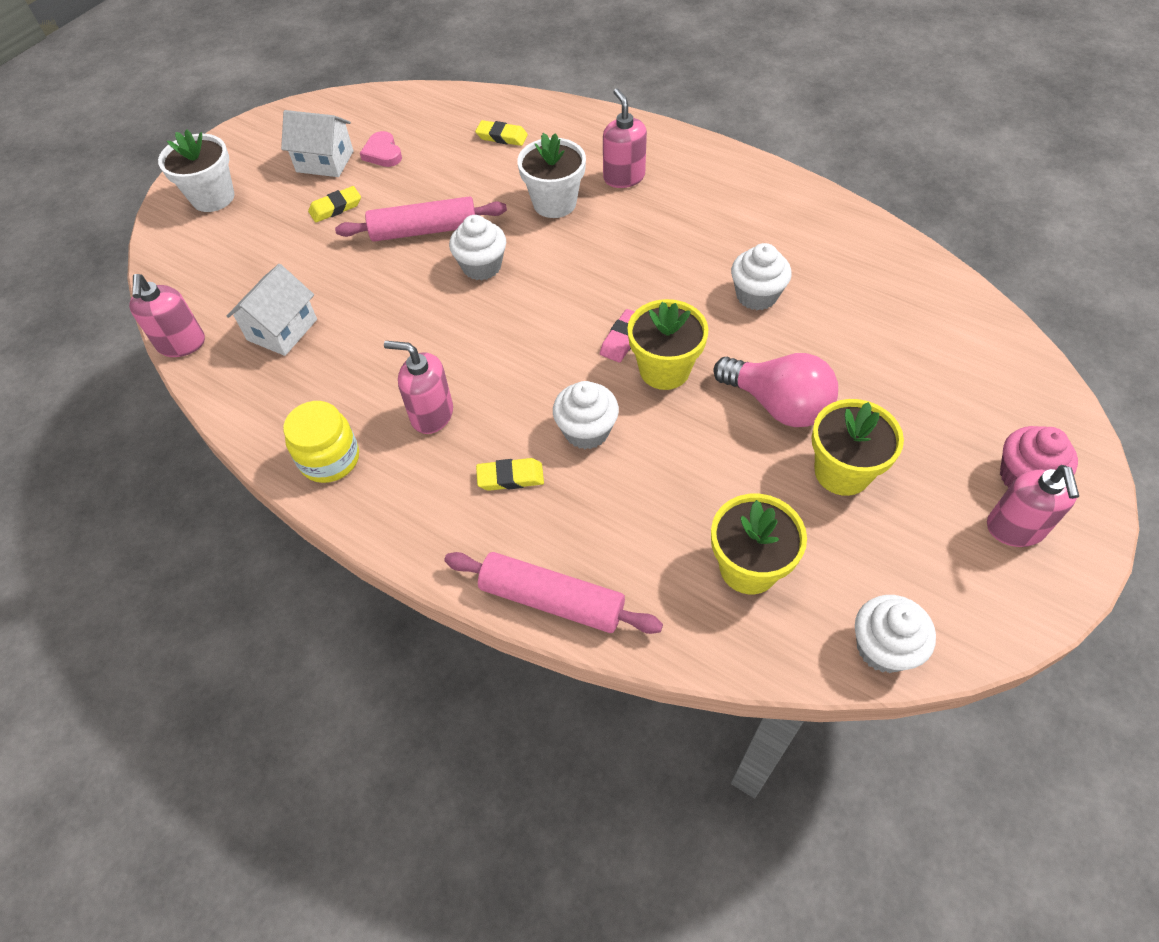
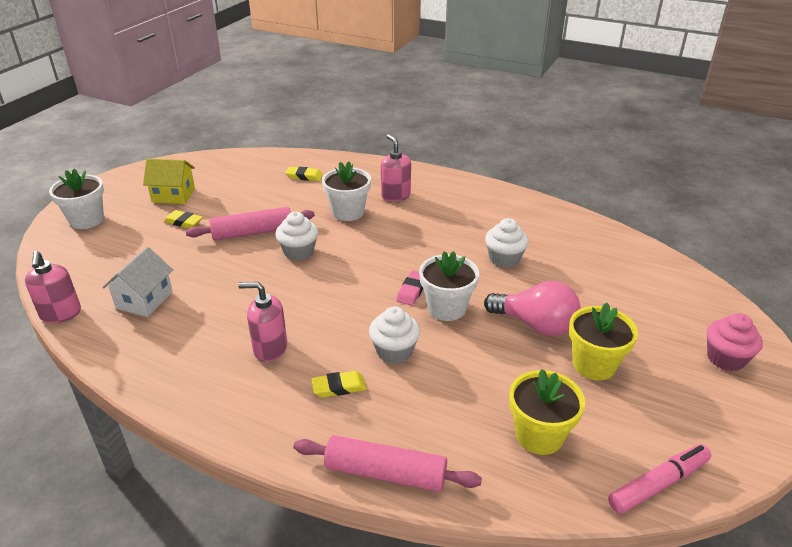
camera: 10 degrees left, 20 degrees down
(325, 161) = (173, 195): white house -> yellow house
(330, 459) = (188, 385): yellow jar -> none
(336, 208) = (183, 222): yellow eraser -> yellow eraser turned 60 degrees clockwise
(383, 153) = (217, 189): pink heart -> none
(664, 370) = (447, 308): yellow flower pot -> white flower pot
(883, 647) = (658, 484): white cupcake -> pink marker
(1015, 528) = (730, 392): pink soap dispenser -> none

